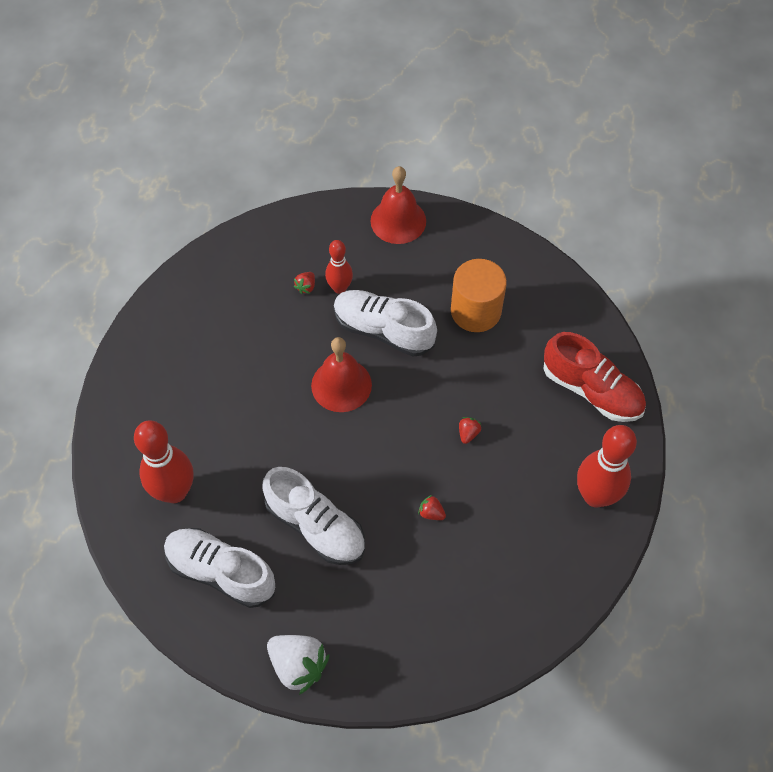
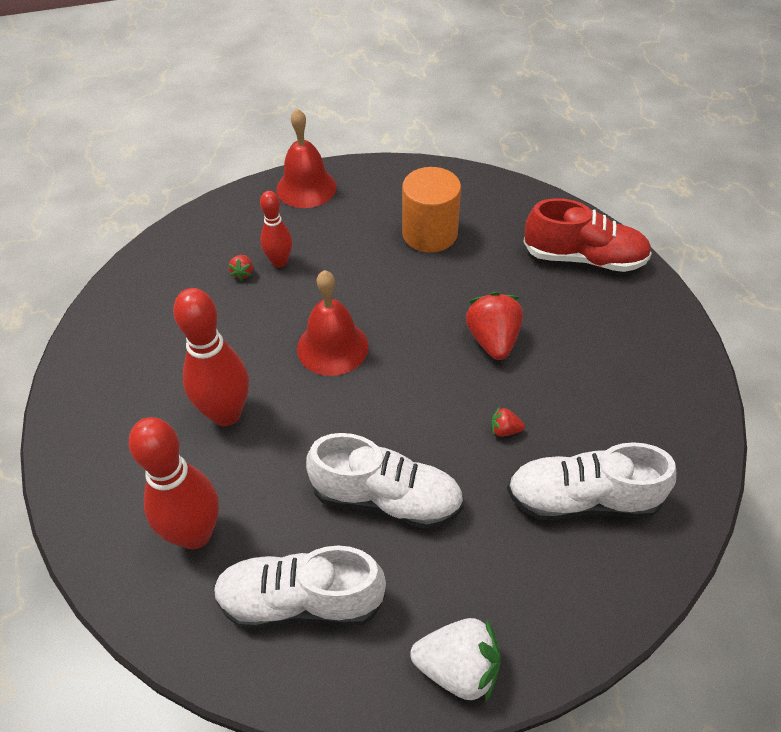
camera: 25 degrees left, 10 degrees down
(383, 330) = (347, 282): white shoe -> white shoe (582, 499)
(468, 433) = (493, 340): red strawberry -> red strawberry, size x2.15
(595, 496) = (654, 346): red bowling pin -> red bowling pin (226, 414)

